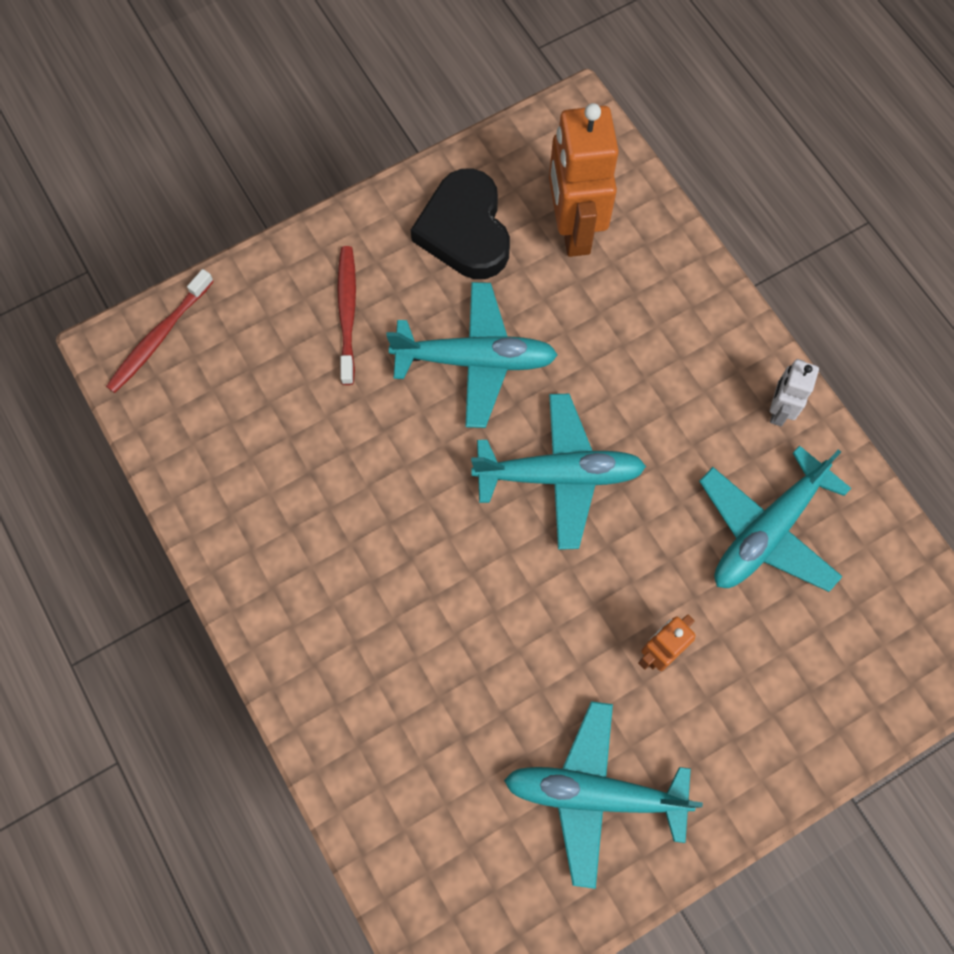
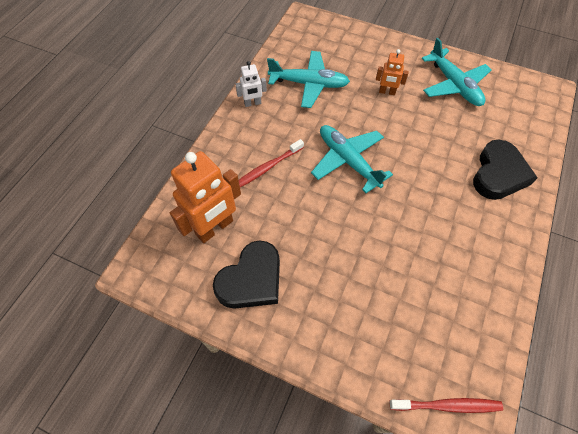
camera: 125 degrees left, 10 degrees down
(347, 313) = (346, 306): red toothbrush -> red toothbrush (267, 168)
(368, 688) = (498, 174): none -> black heart
(476, 360) = (322, 227): turquoise plane -> none

